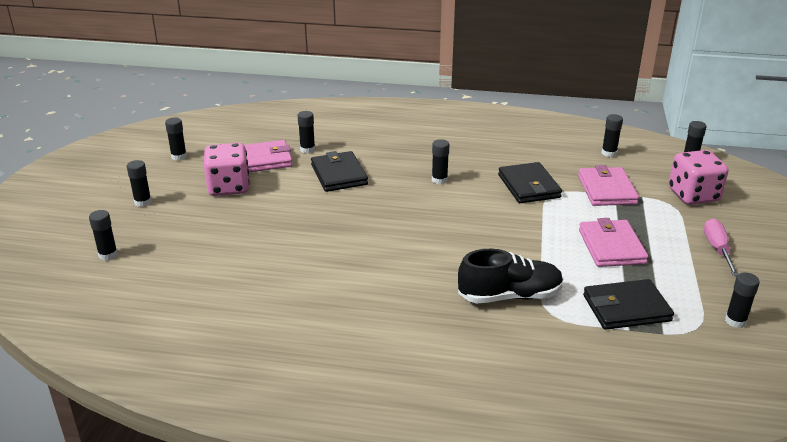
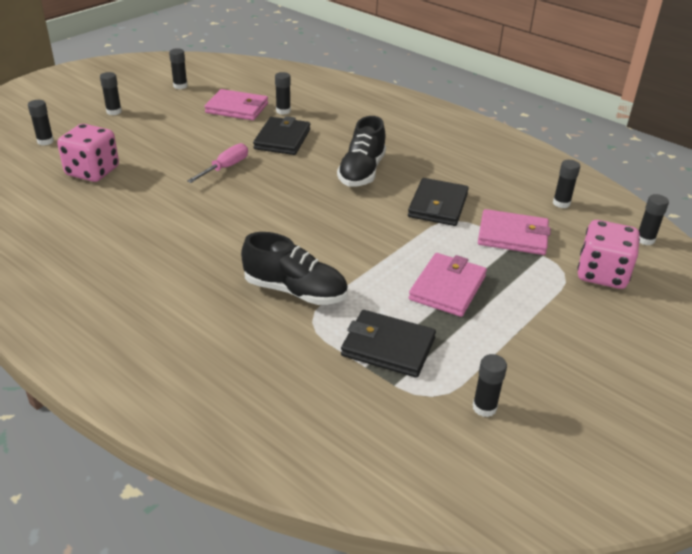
camera: 30 degrees right, 5 degrees up
(229, 187) = (186, 121): pink dice -> pink dice (92, 171)
(439, 180) = (362, 172): black glue stick -> black shoe
(607, 190) = (512, 236): pink wallet -> pink wallet turned 75 degrees clockwise
(717, 249) = (558, 334): pink screwdriver -> pink screwdriver (225, 168)

